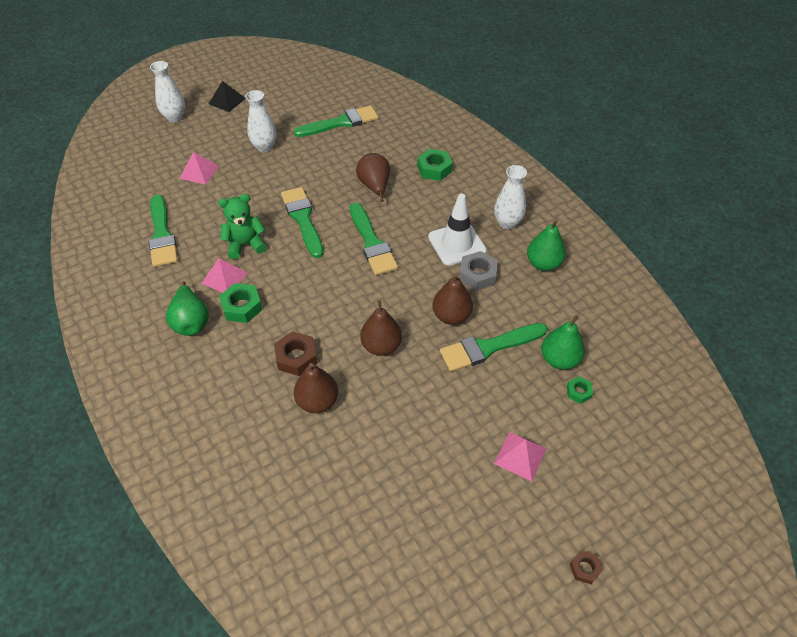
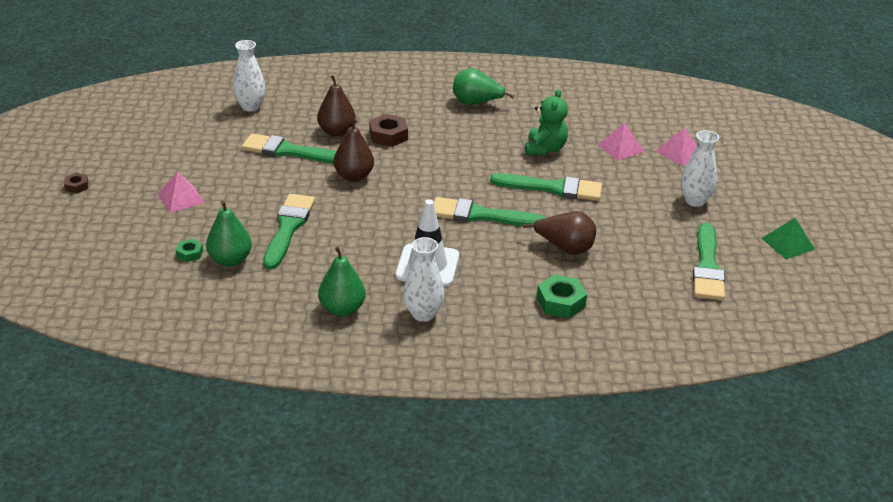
camera: 120 degrees right, 15 degrees down
(162, 235) = (597, 113): green brush -> green brush (289, 151)
(175, 117) = (794, 162): white vase -> white vase (250, 106)
(224, 277) = (512, 128): pink pyramid -> pink pyramid (621, 148)
(227, 101) = (809, 202): black pyramid -> none
(242, 307) = (469, 127): green nut -> none
(286, 99) = (788, 243): none -> green pyramid
(451, 316) = (343, 223): brown pear -> none
(477, 275) = (374, 260): grey nut -> none

